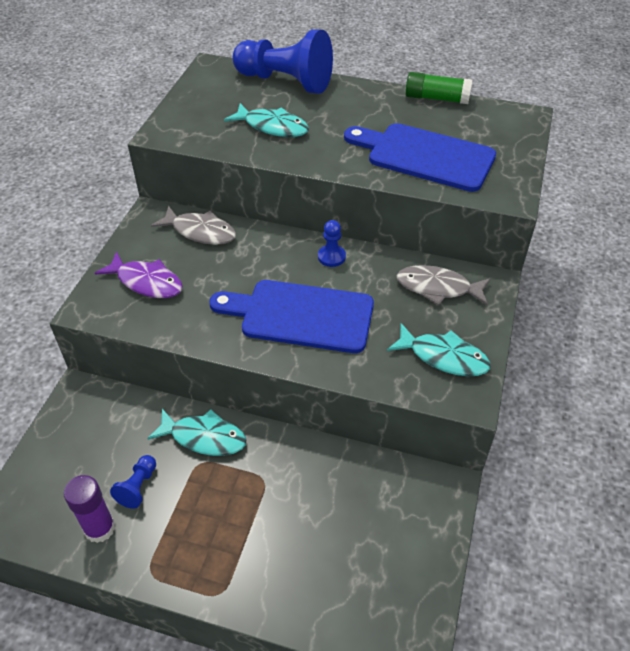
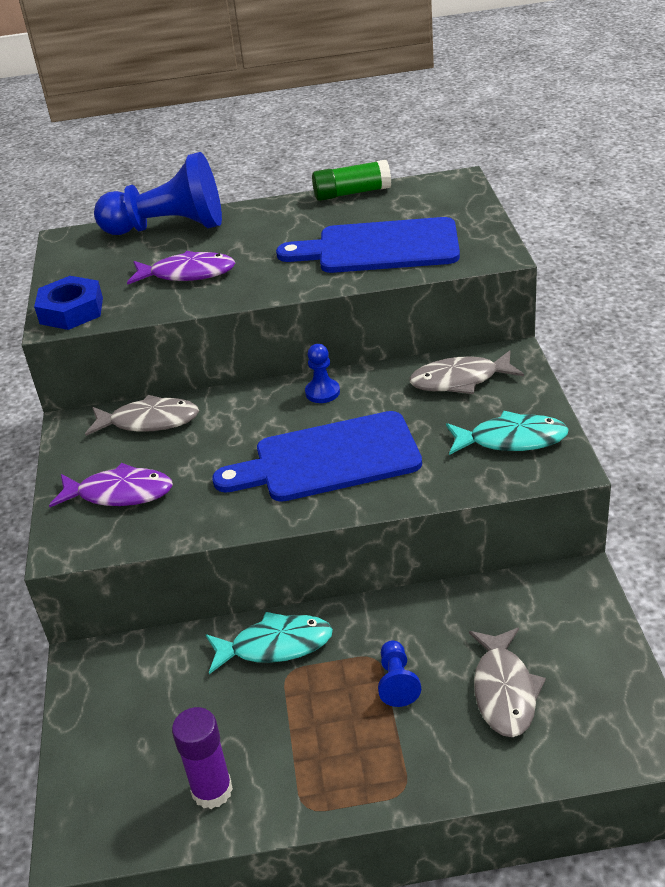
camera: 20 degrees left, 10 degrees down
(138, 487) = (230, 728): blue pawn -> blue pawn (397, 682)
(176, 128) = (71, 311): none -> blue nut
(272, 127) = (187, 274): turquoise fish -> purple fish
(336, 551) = (504, 691): none -> grey fish

